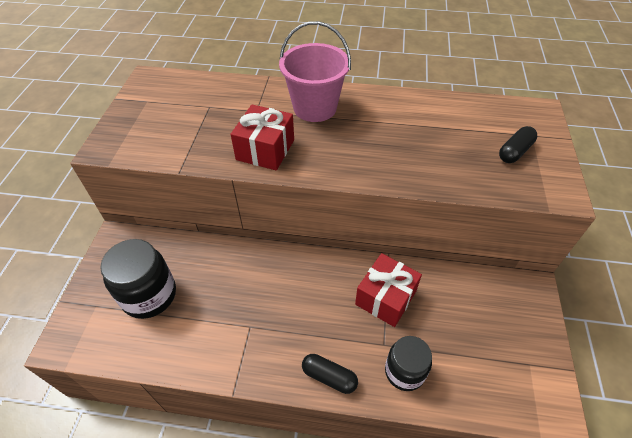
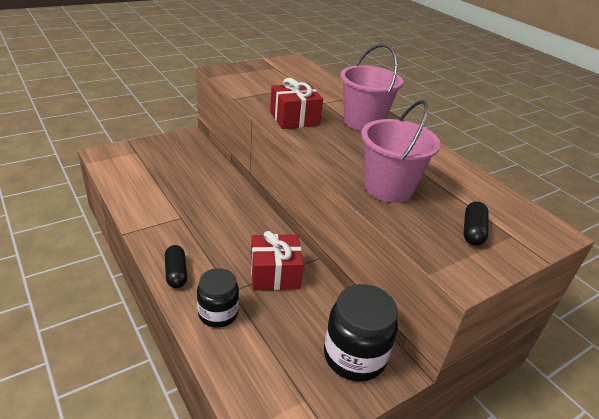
camera: 45 degrees right, 15 degrees down
(149, 295) = (162, 167): black jar -> black jar (354, 356)
(428, 160) = (388, 188): none -> pink bucket
(514, 151) = (472, 231): black capsule -> black capsule turned 75 degrees counterclockwise

